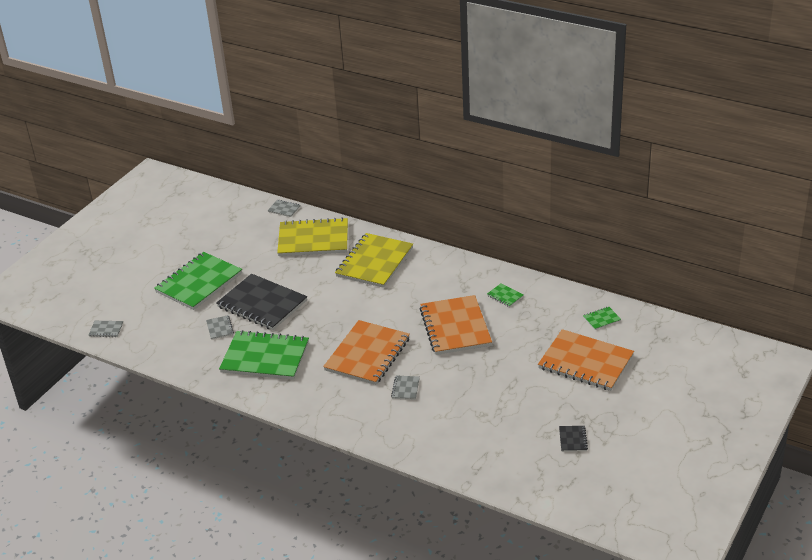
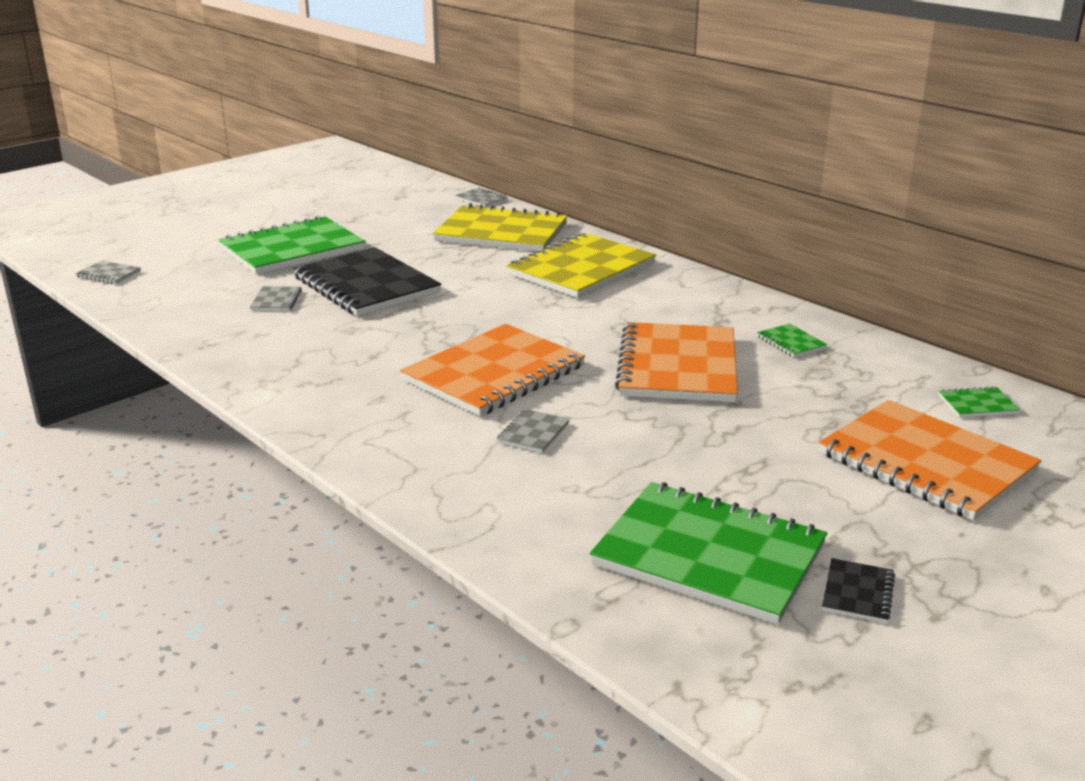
camera: 15 degrees right, 10 degrees down
(265, 357) = (316, 346): green notebook -> green notebook (709, 555)

